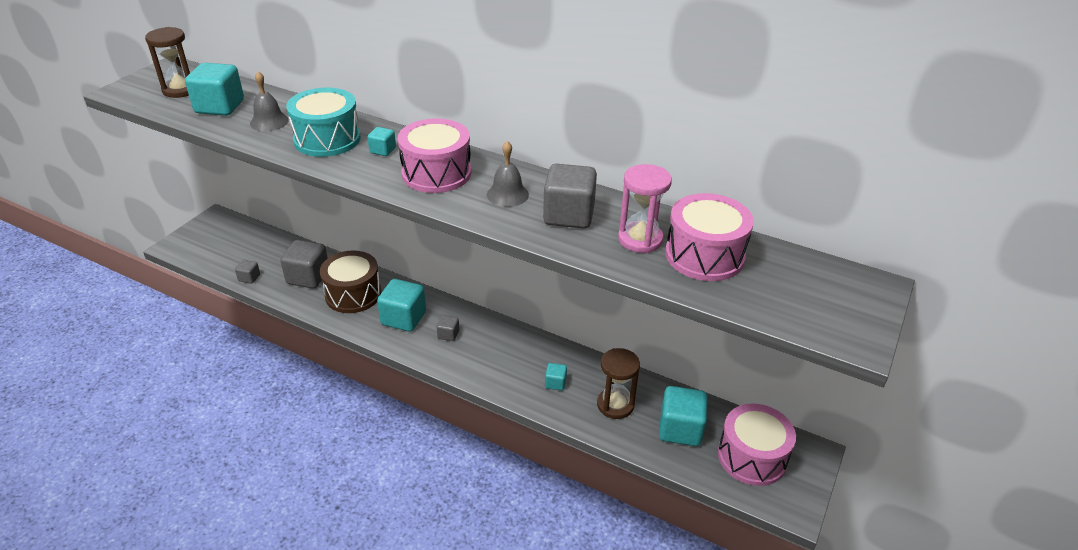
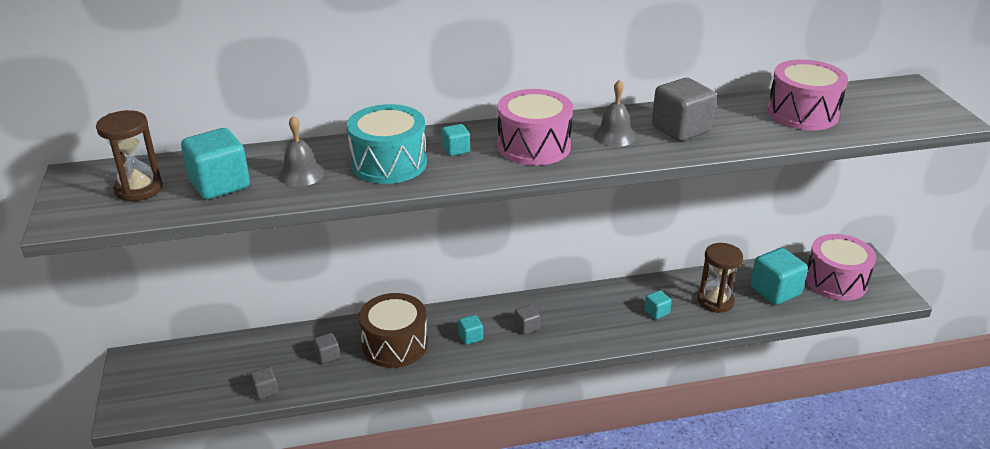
camera: 40 degrees left, 5 degrees down
(308, 277) = (327, 356): grey cube -> grey cube, size x0.49
(403, 318) = (470, 337): turquoise cube -> turquoise cube, size x0.49
(640, 239) = (751, 122): pink hourglass -> none

